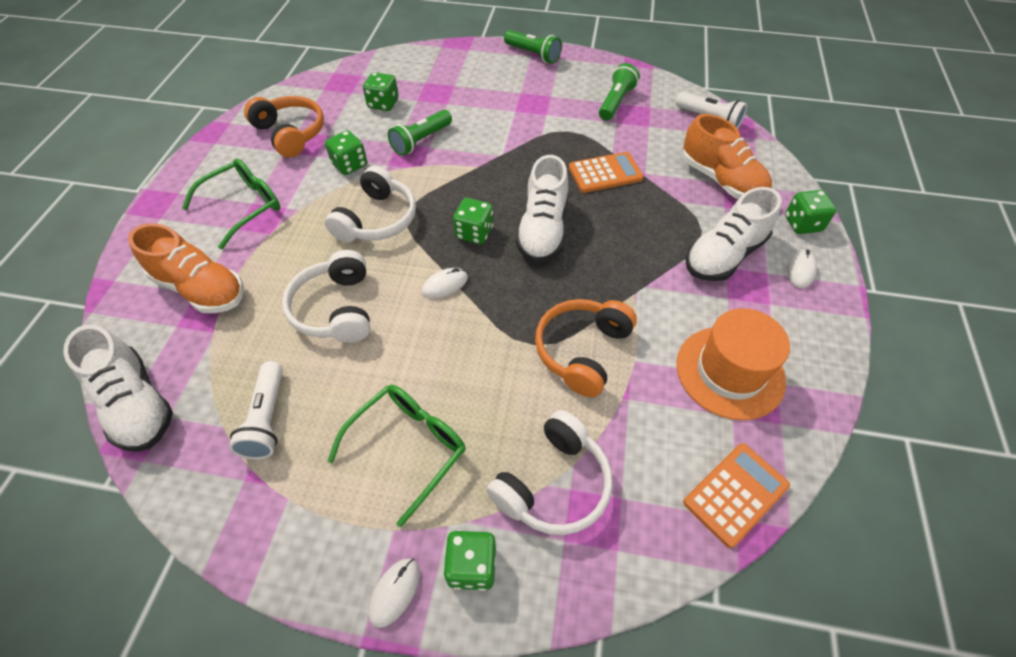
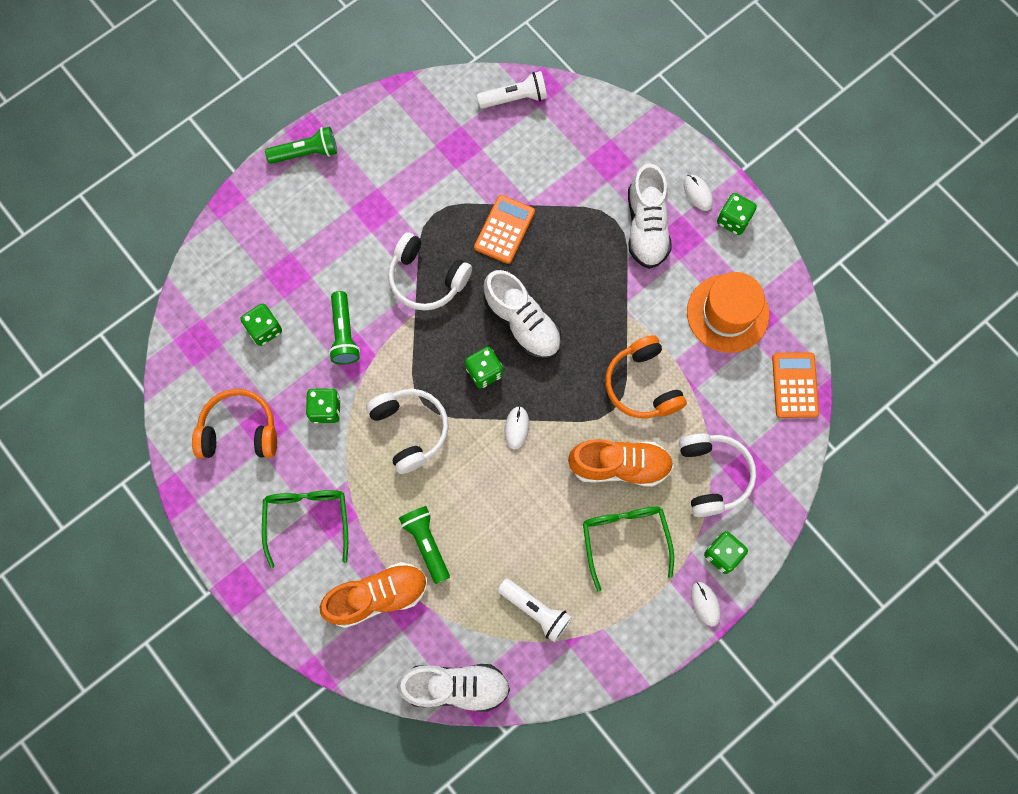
camera: 50 degrees left, 20 degrees up
(335, 309) = (477, 514): white headphones -> white headphones (427, 278)
(616, 102) = (432, 146): green flashlight -> green flashlight (426, 543)
(721, 180) = (582, 158): orange shoe -> orange shoe (619, 466)
(802, 224) = (665, 149): green dice -> green dice (733, 220)

